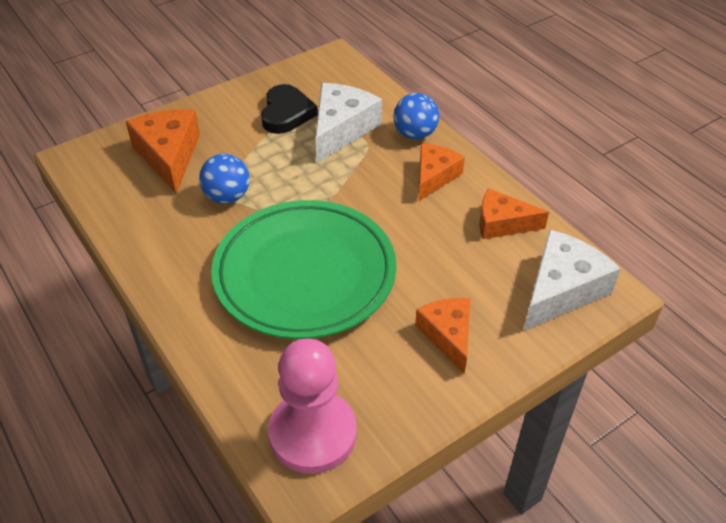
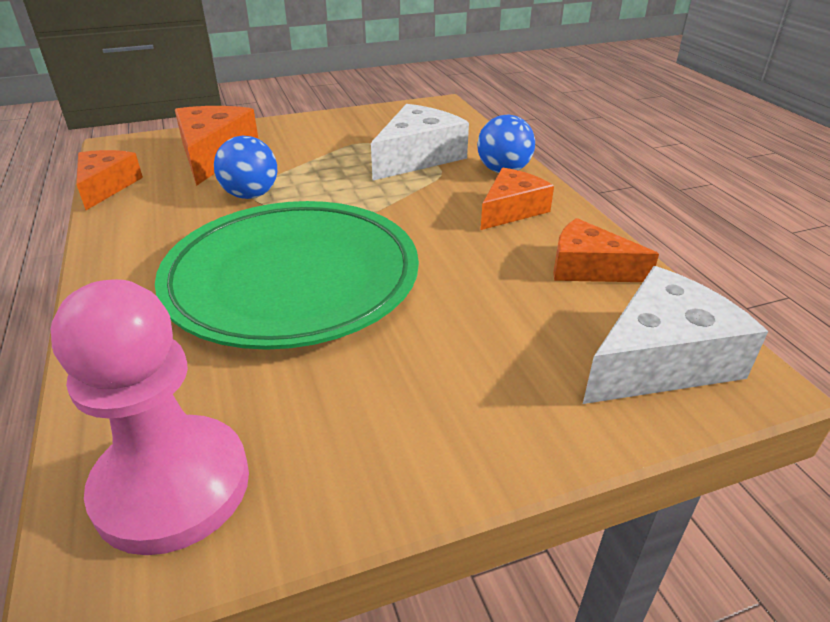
camera: 15 degrees right, 10 degrees down
(286, 113) = (363, 138): black heart -> none
(448, 335) = (457, 387): orange cheese -> orange cheese (106, 186)

